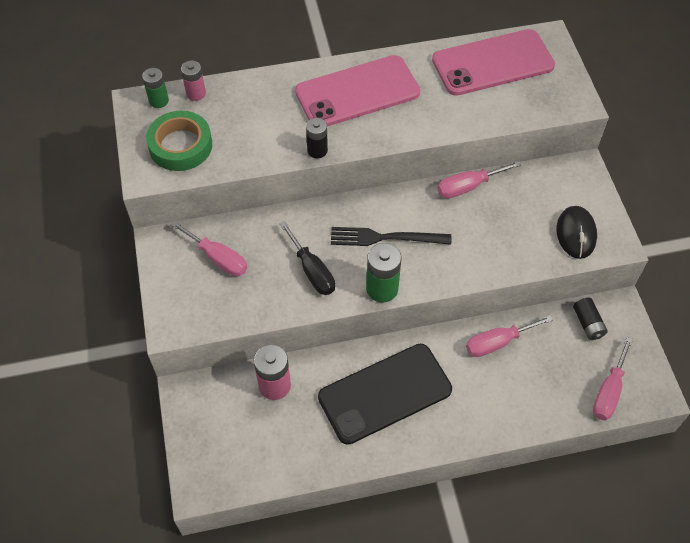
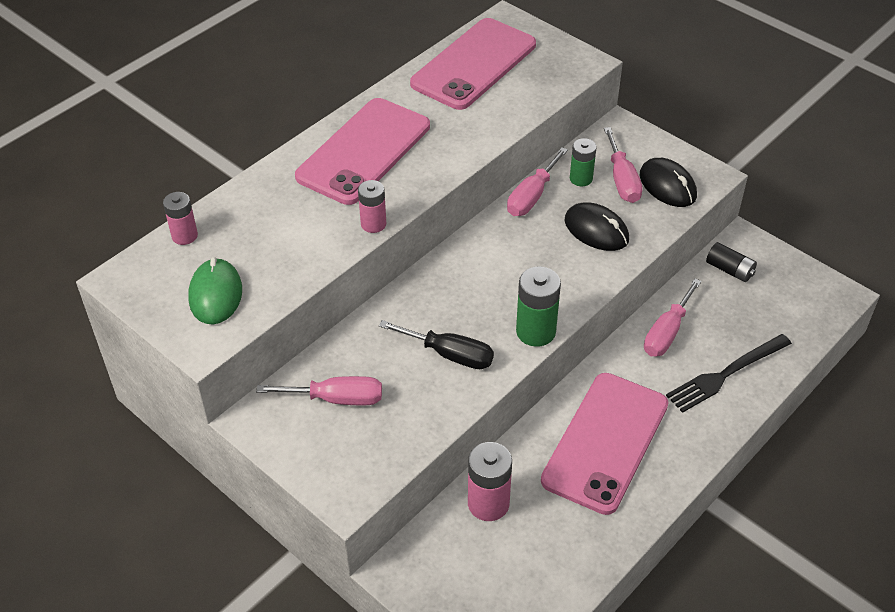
camera: 35 degrees left, 10 degrees down
(159, 101) = (146, 263): green battery -> green battery (581, 178)
(180, 145) = (216, 294): green tape -> green mouse
(317, 150) = (373, 224): black battery -> pink battery
(385, 238) = (495, 284): black fork -> black fork (726, 374)
(385, 393) = (605, 442): black phone -> pink phone
(491, 238) = (596, 230): none -> black mouse
(609, 391) = (800, 317): pink screwdriver -> pink screwdriver (622, 180)

